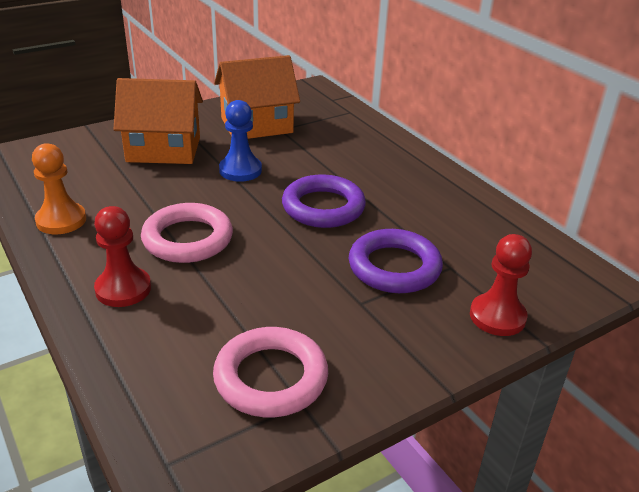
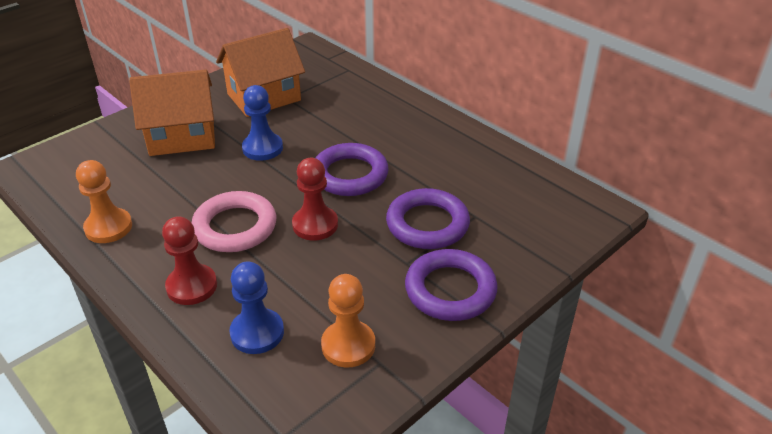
camera: 10 degrees left, 5 degrees up
(175, 347) = (257, 333): none -> blue pawn
(271, 378) = (348, 345): pink ring -> orange pawn
(403, 339) = (450, 290): none -> purple ring
(497, 316) = (524, 256): red pawn -> red pawn (315, 225)

